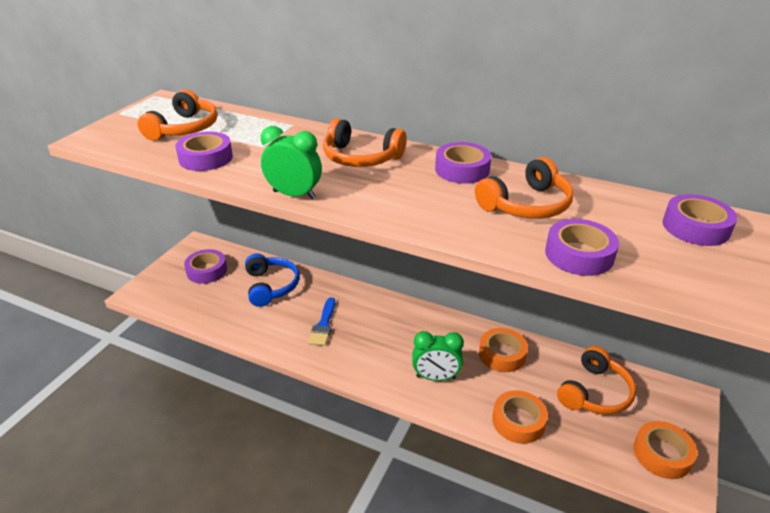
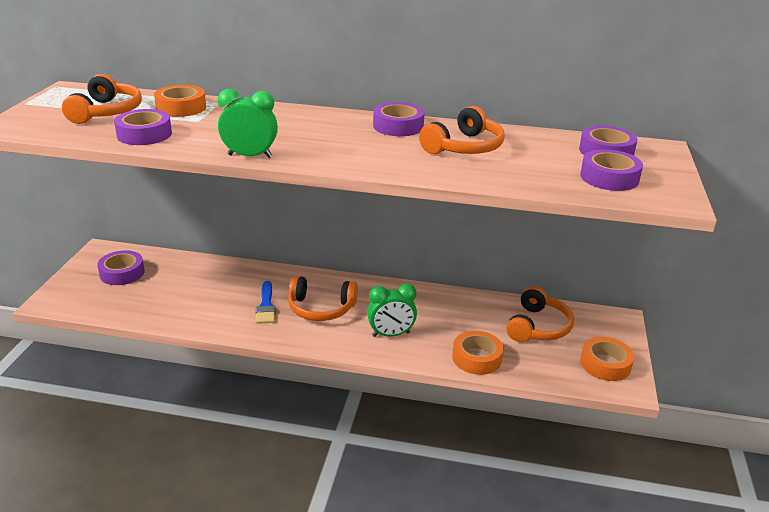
camera: 15 degrees left, 5 degrees down
(271, 286) = (199, 279): blue headphones -> none
(361, 157) = (300, 123): orange headphones -> orange headphones (321, 308)
(502, 354) = (447, 308): orange tape -> orange tape (181, 107)
(579, 254) = (520, 177): purple tape -> purple tape (609, 177)

